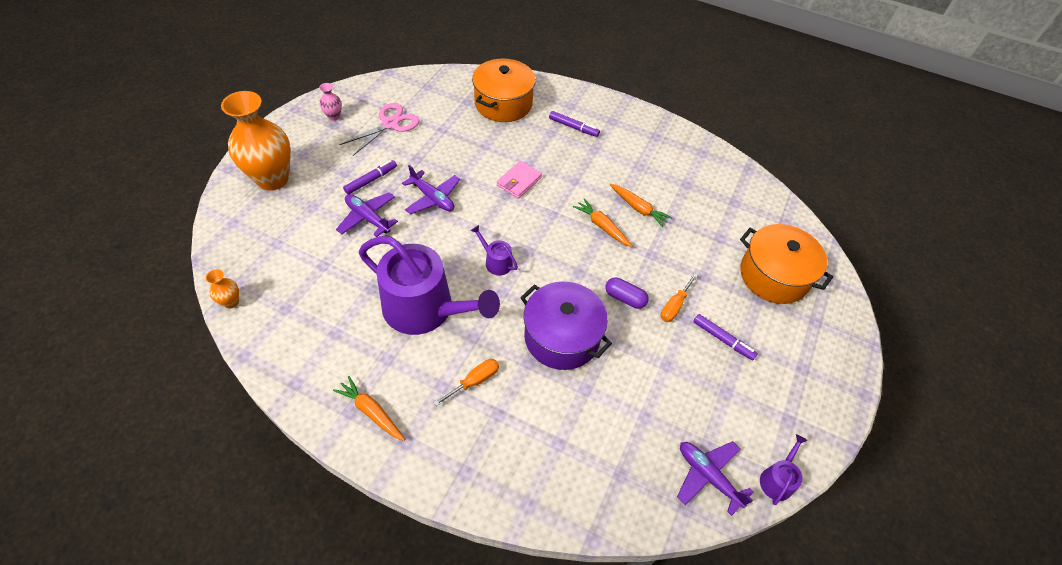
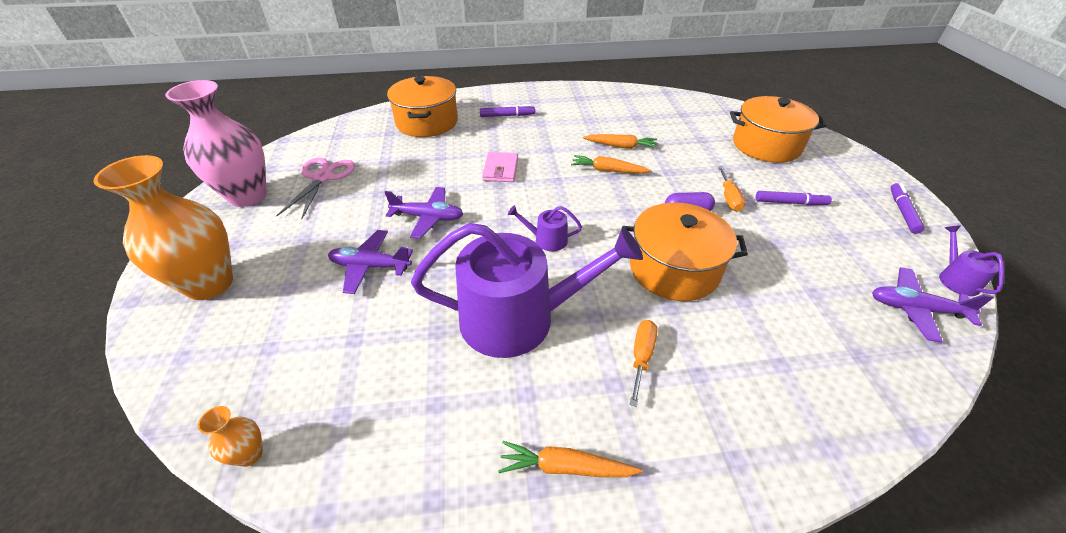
camera: 30 degrees left, 10 degrees down
(334, 116) = (248, 196): pink vase -> pink vase, size x2.41
(371, 180) = (343, 231): purple marker -> purple marker (902, 212)
(562, 337) = (674, 269): purple pot -> orange pot

